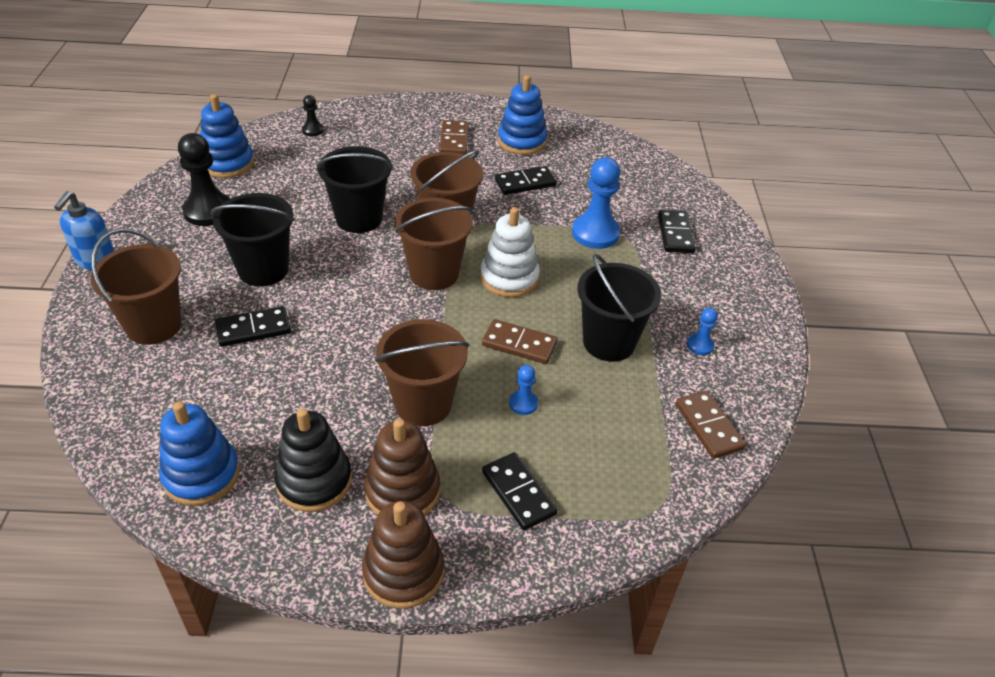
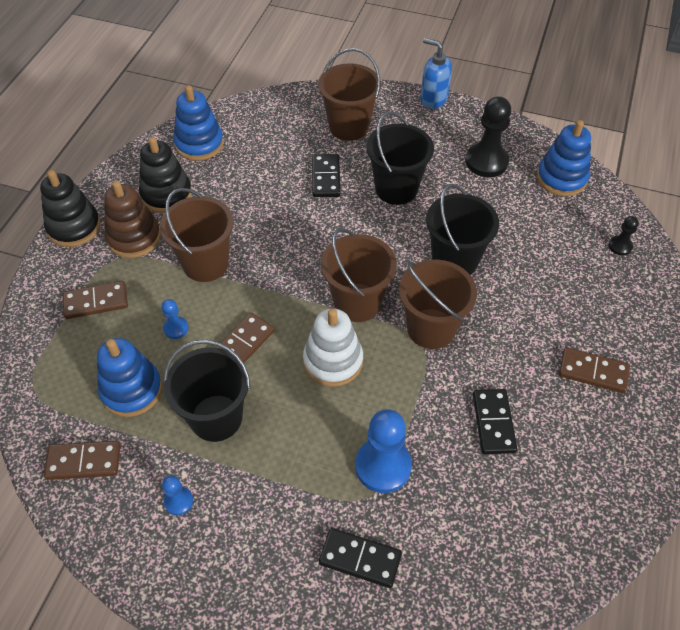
camera: 110 degrees right, 10 degrees up
(403, 572) = (74, 227): brown stacking toy -> black stacking toy
(518, 493) = (96, 302): black domino -> brown domino
(522, 141) = (586, 446): blue stacking toy -> blue stacking toy (132, 390)

